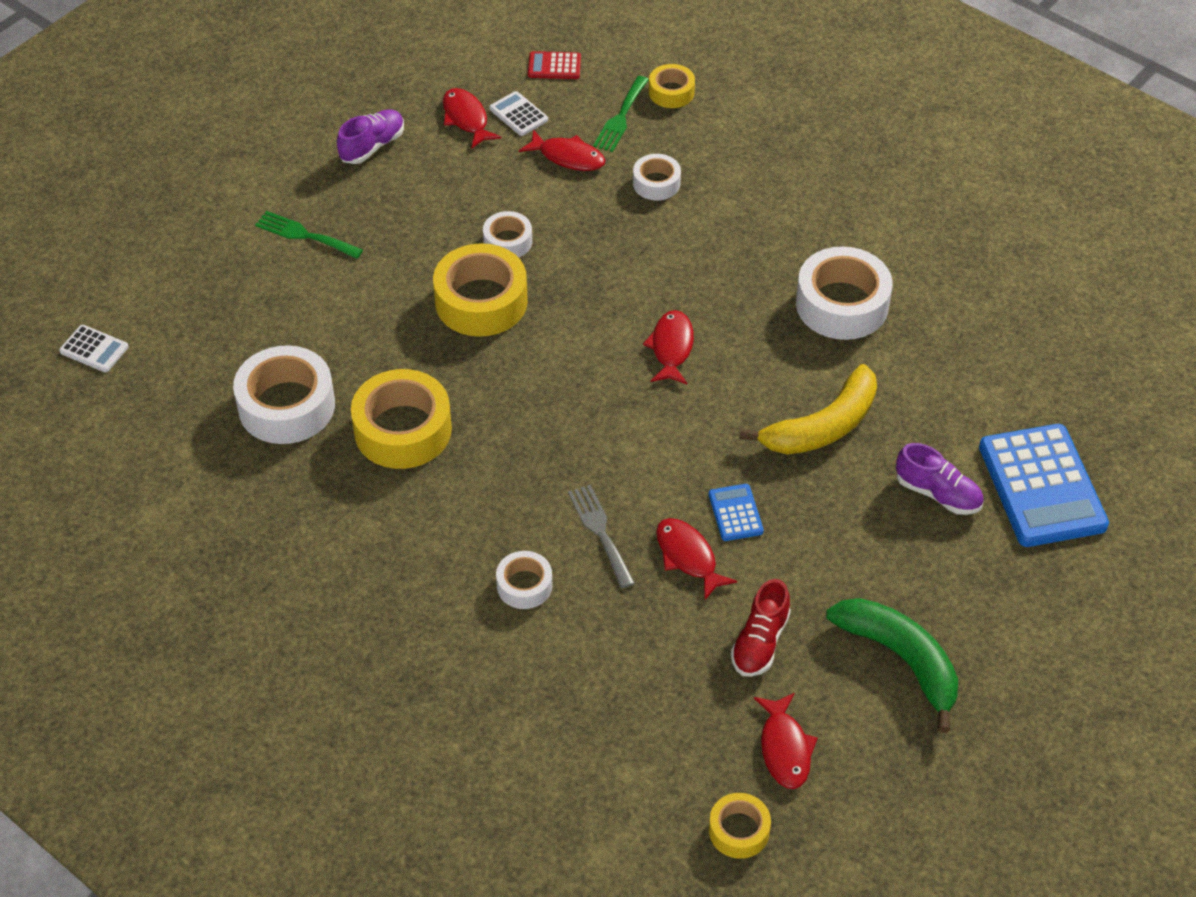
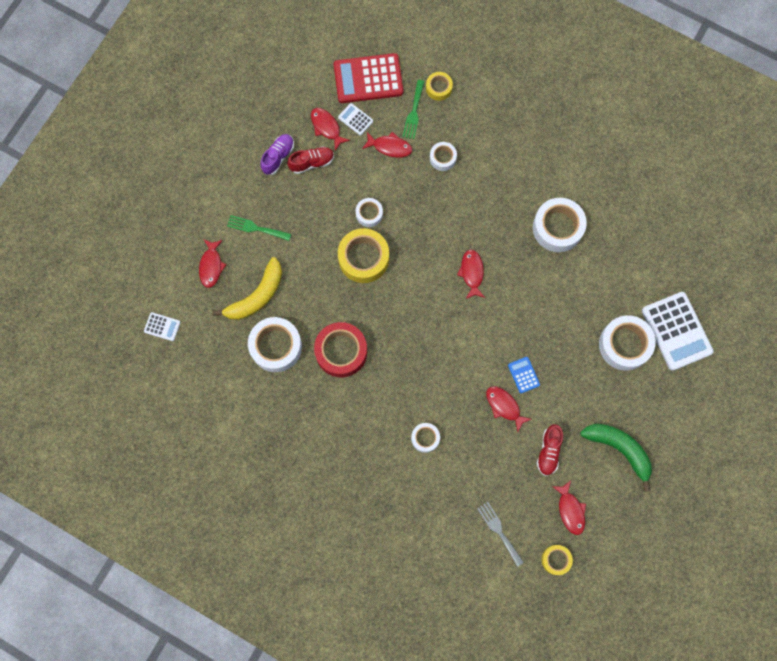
camera: 10 degrees left, 25 degrees up
(210, 276) = (211, 266): none -> red fish
(403, 430) = (341, 352): yellow tape -> red tape
(428, 161) = (312, 163): none -> red shoe
(554, 66) = (368, 79): red calculator -> red calculator, size x2.18
(600, 532) = (457, 398): grey fork -> grey fork (499, 531)
(823, 426) = (559, 311): yellow banana -> yellow banana (257, 296)
(938, 494) = (624, 345): purple shoe -> white tape
(1042, 486) = (676, 331): blue calculator -> white calculator

